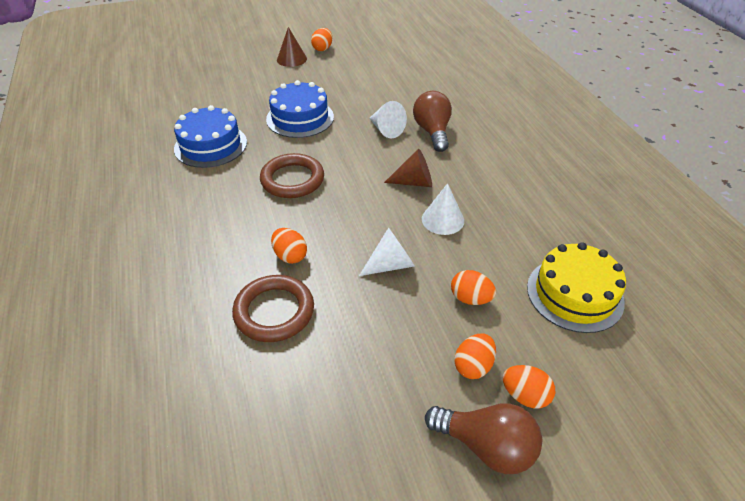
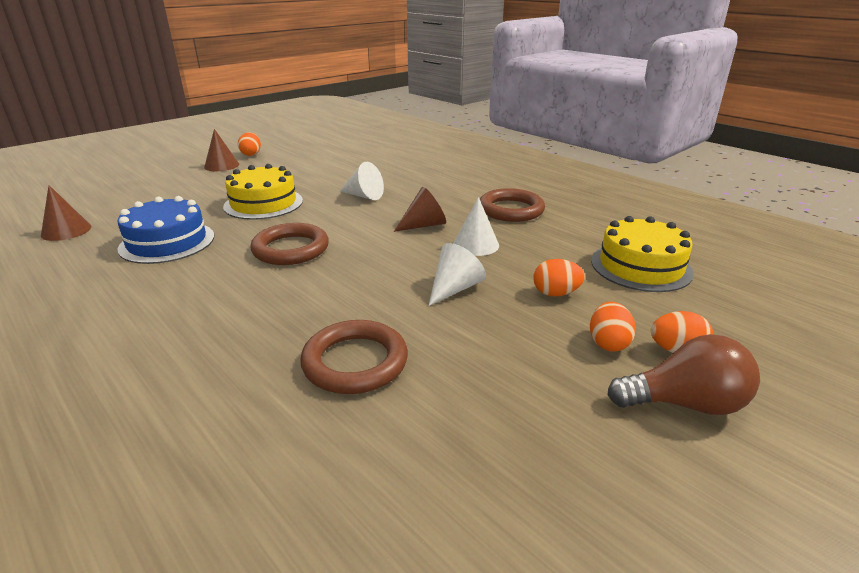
camera: 25 degrees left, 15 degrees down
(151, 113) = (66, 231): none -> brown cone
(290, 256) = (336, 309): orange egg -> none
(300, 118) = (263, 203): blue cake -> yellow cake
(432, 132) = (411, 189): brown light bulb -> none
(506, 184) = (511, 210): none -> brown ring

